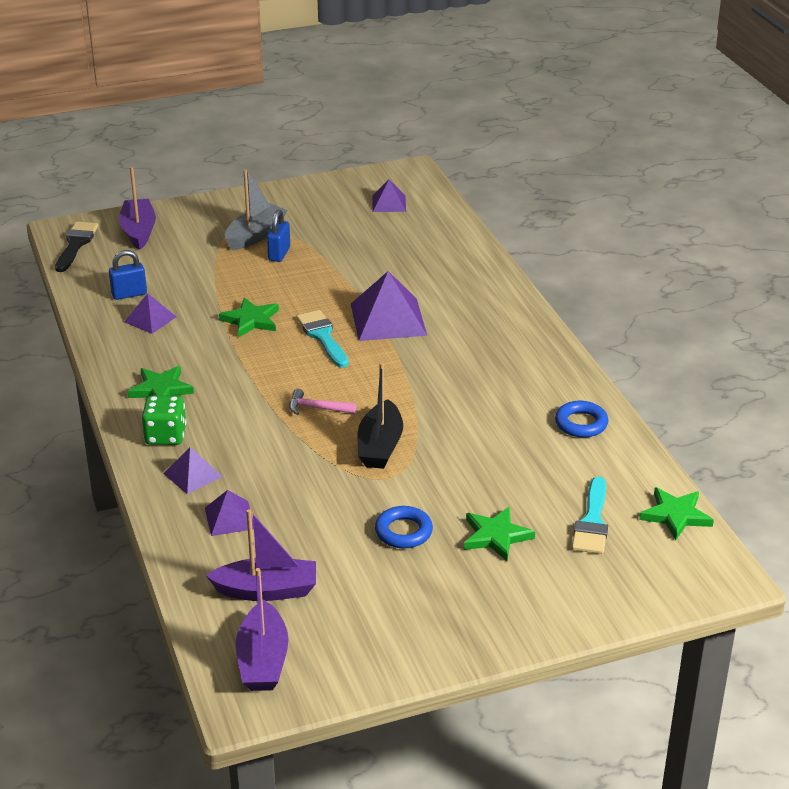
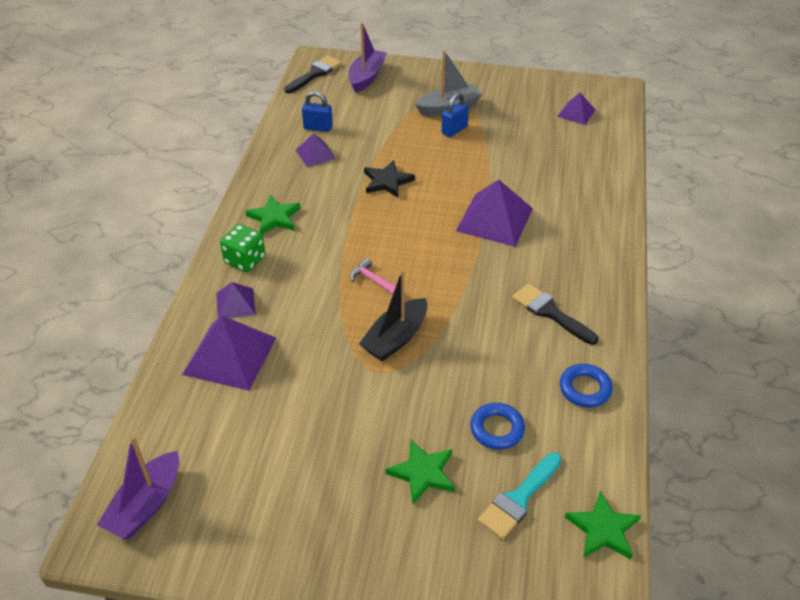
camera: 30 degrees right, 10 degrees up
(229, 518) = (230, 355): purple pyramid -> purple pyramid, size x1.82
(251, 320) = (387, 181): green star -> black star
(267, 590) = (202, 438): purple boat -> none
(323, 337) = (430, 216): turquoise brush -> none
(403, 532) = (350, 431): blue ring -> blue ring (497, 429)
(504, 377) = (550, 313): none -> black brush

